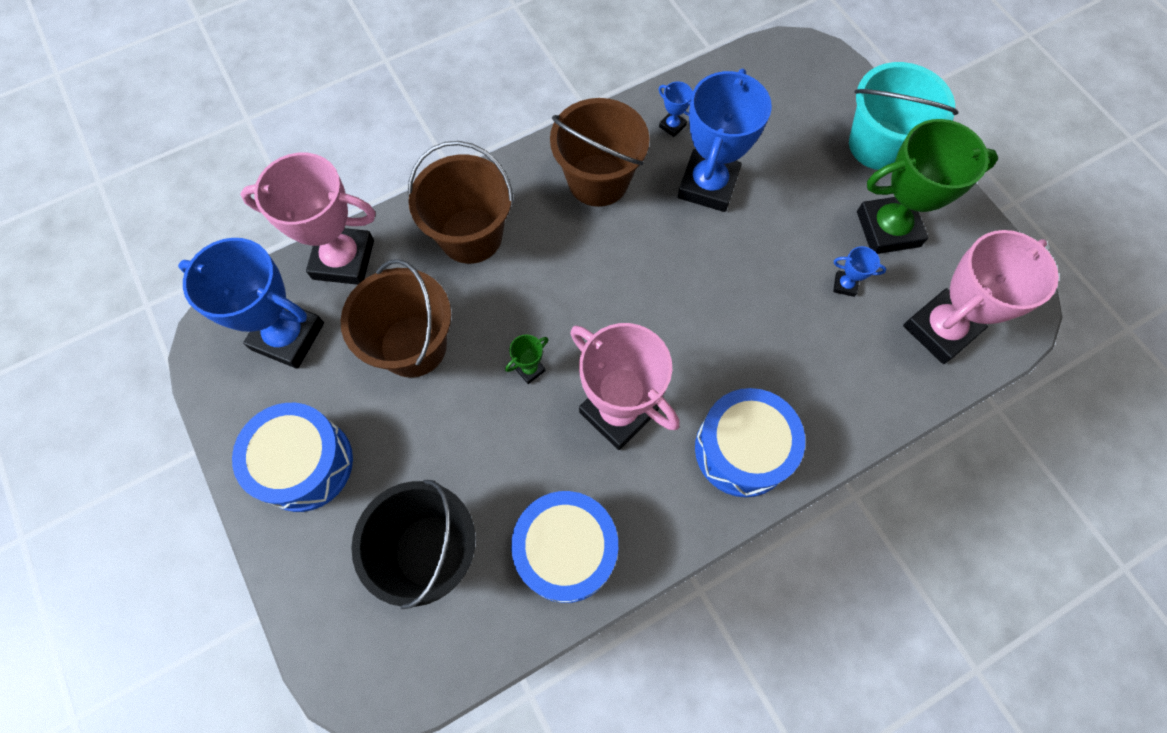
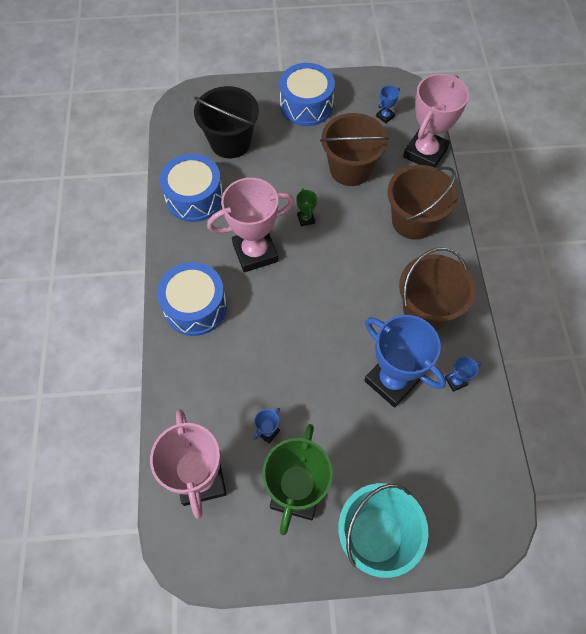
camera: 115 degrees right, 5 degrees down
(288, 336) = (385, 116): blue trophy -> blue trophy, size x0.41

